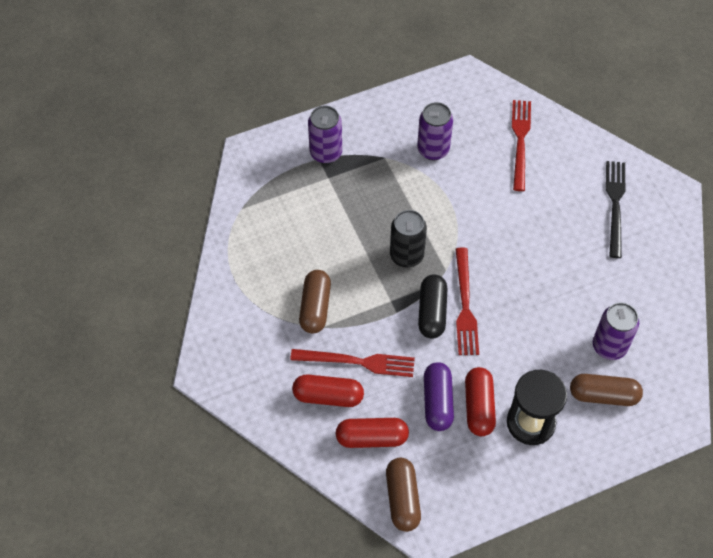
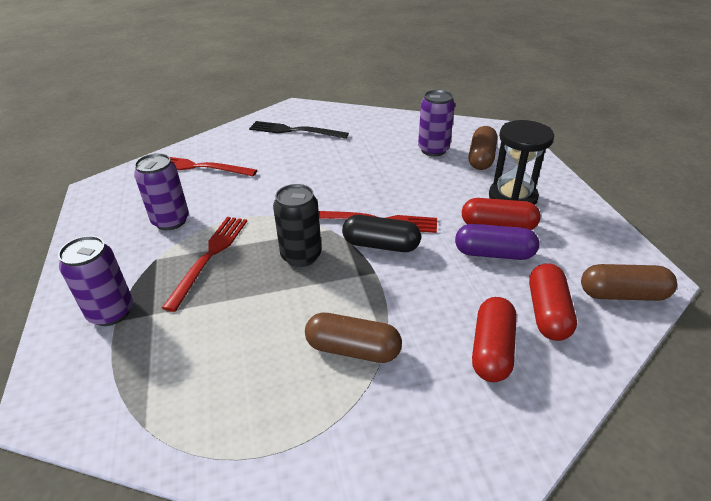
camera: 80 degrees left, 20 degrees down
(357, 362) = (441, 314): red fork -> red fork (209, 257)

